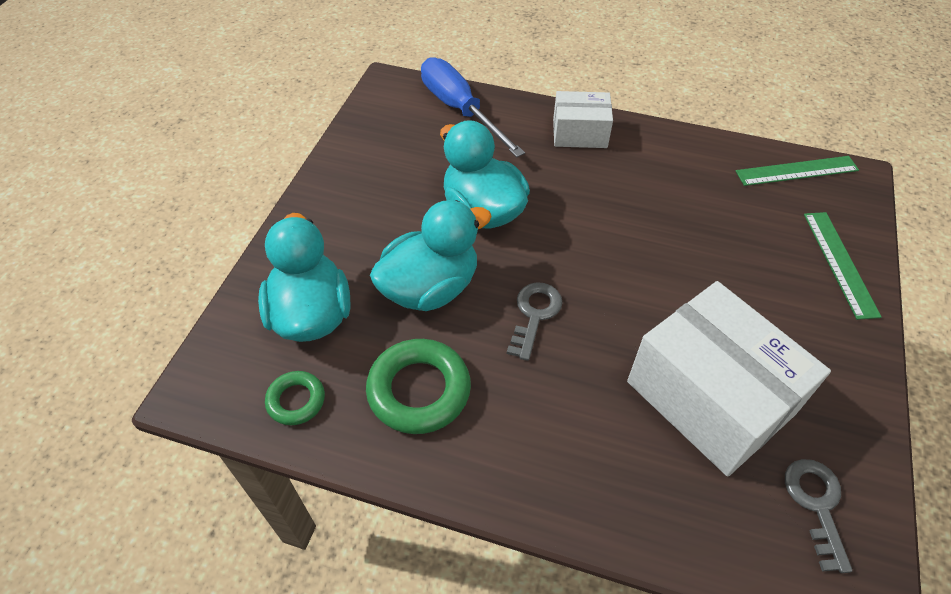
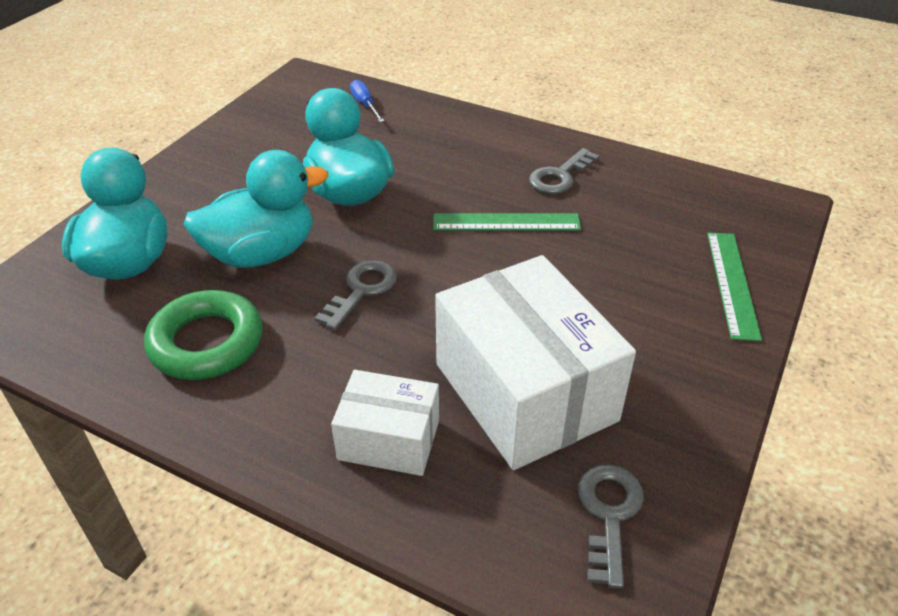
camera: 10 degrees right, 10 degrees down
(296, 400) = (76, 335): green ring -> none
(460, 110) = (365, 104): blue screwdriver -> blue screwdriver, size x0.46
(579, 133) = (483, 136): white box -> white box (389, 440)
(661, 169) = (560, 176): none -> grey key
(797, 171) = (715, 193): green ruler -> green ruler (506, 222)

